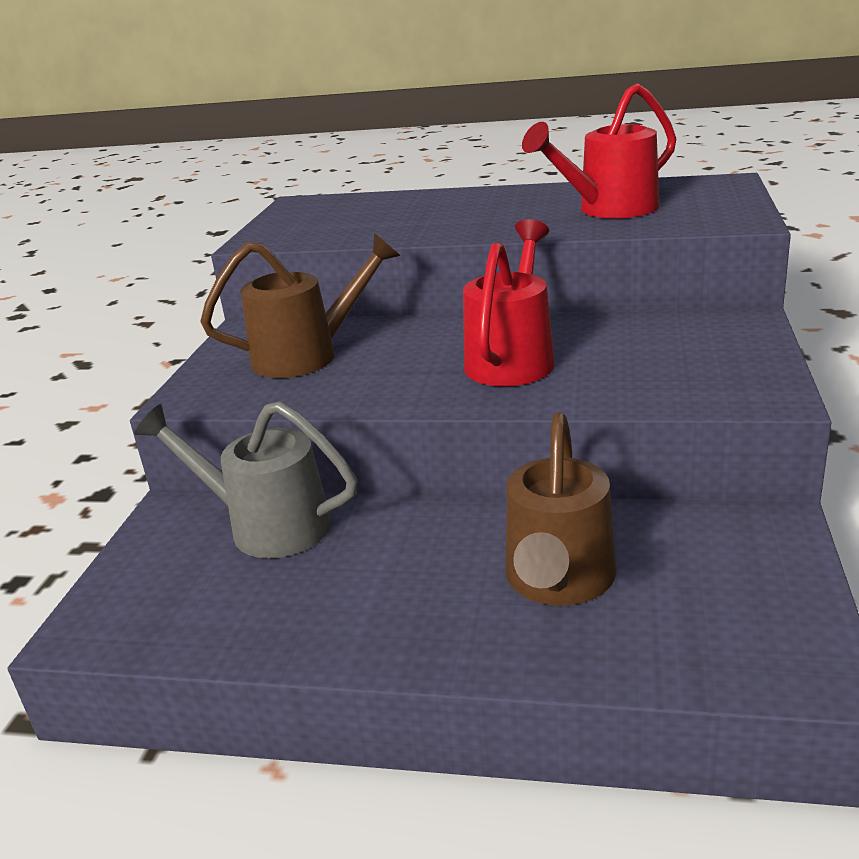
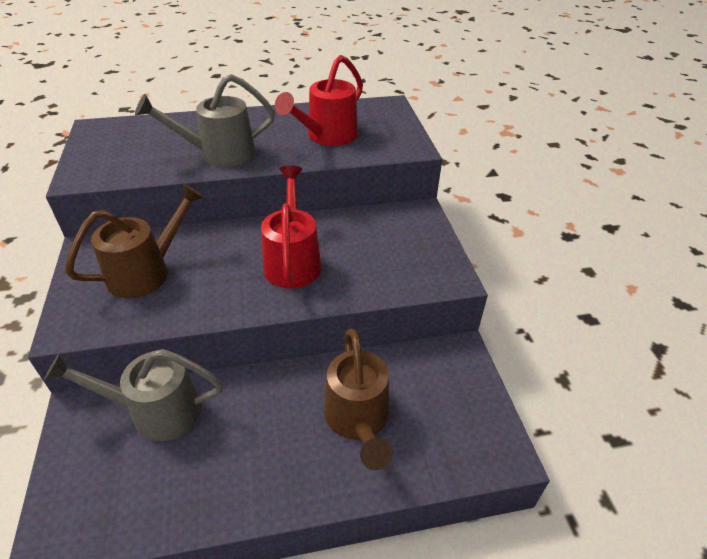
camera: 25 degrees left, 15 degrees up
(443, 223) = (219, 153): none -> grey watering can

